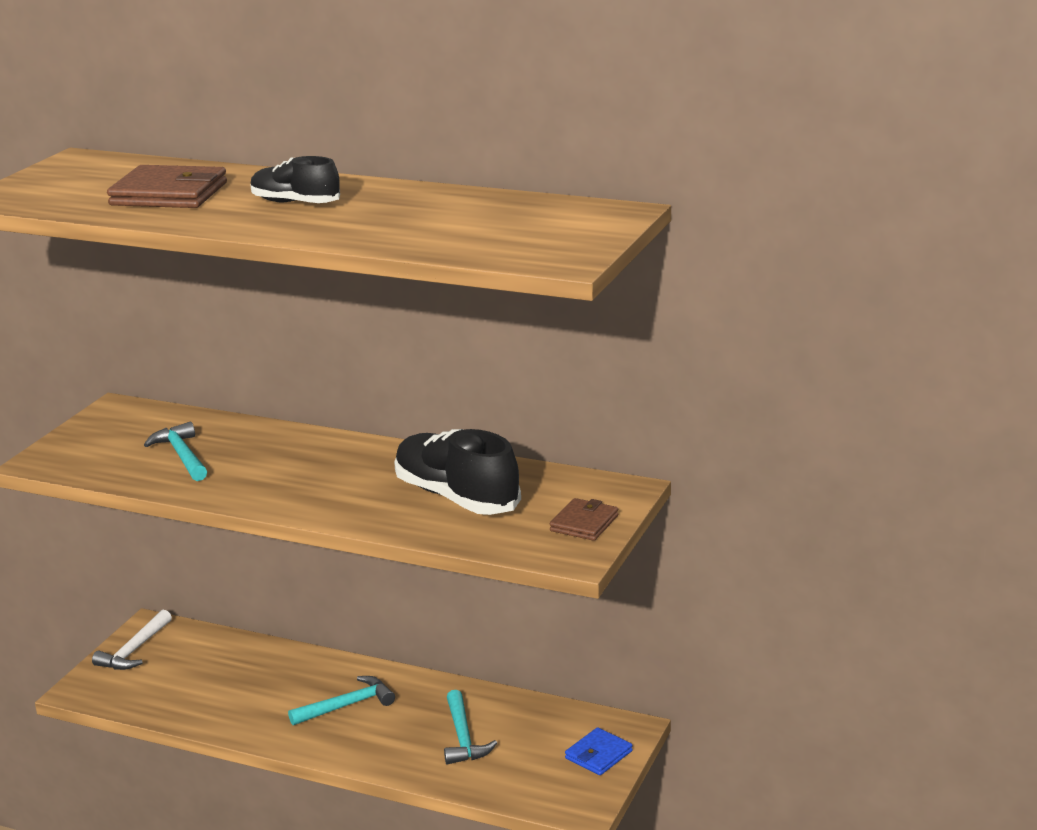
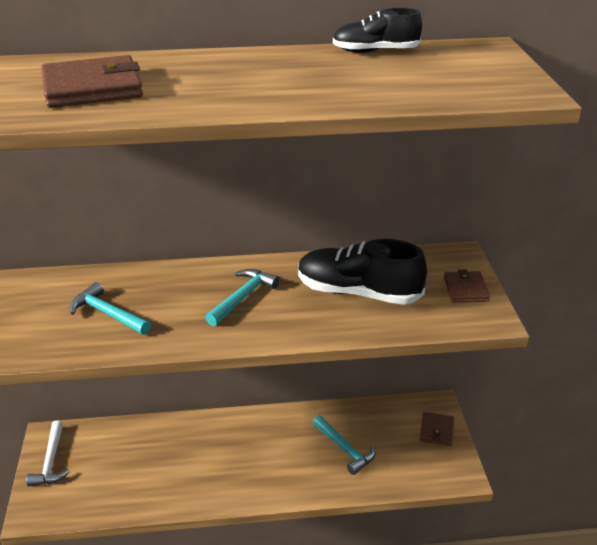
camera: 30 degrees left, 10 degrees up
(295, 203) = (225, 78): black shoe -> black shoe (375, 51)
(347, 705) = (247, 452): turquoise hammer -> turquoise hammer (243, 297)
(598, 755) = (436, 431): blue wallet -> brown wallet

